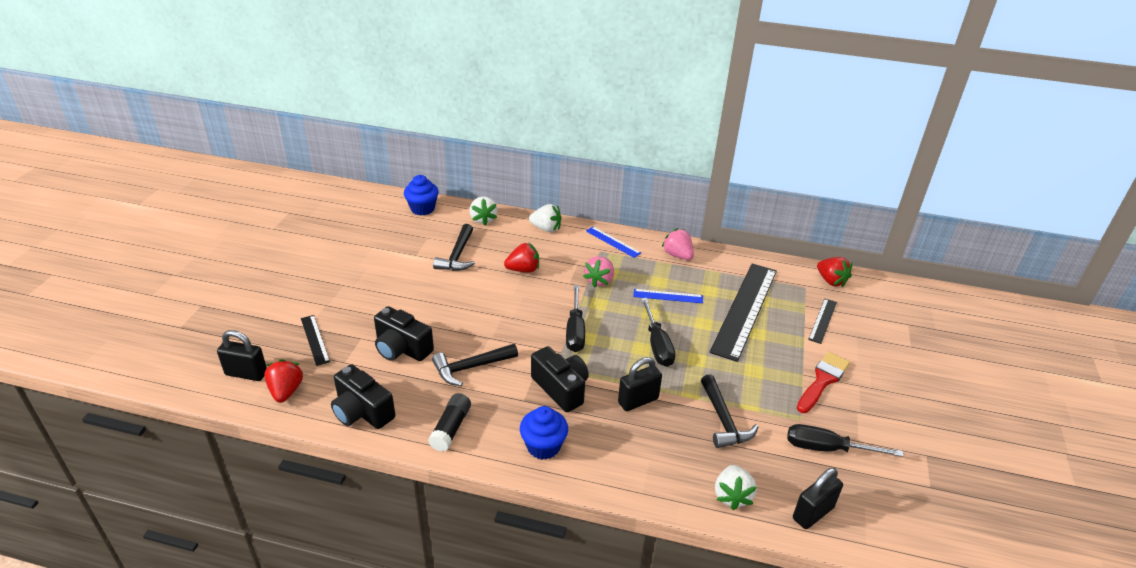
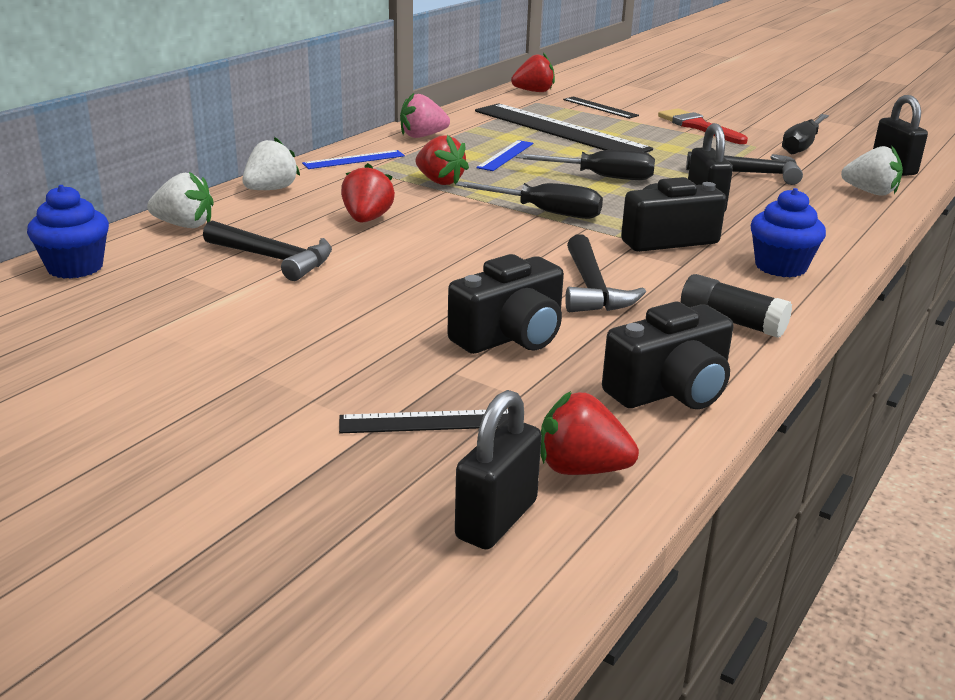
camera: 70 degrees left, 10 degrees down
(599, 280) = (440, 181): pink strawberry -> red strawberry

